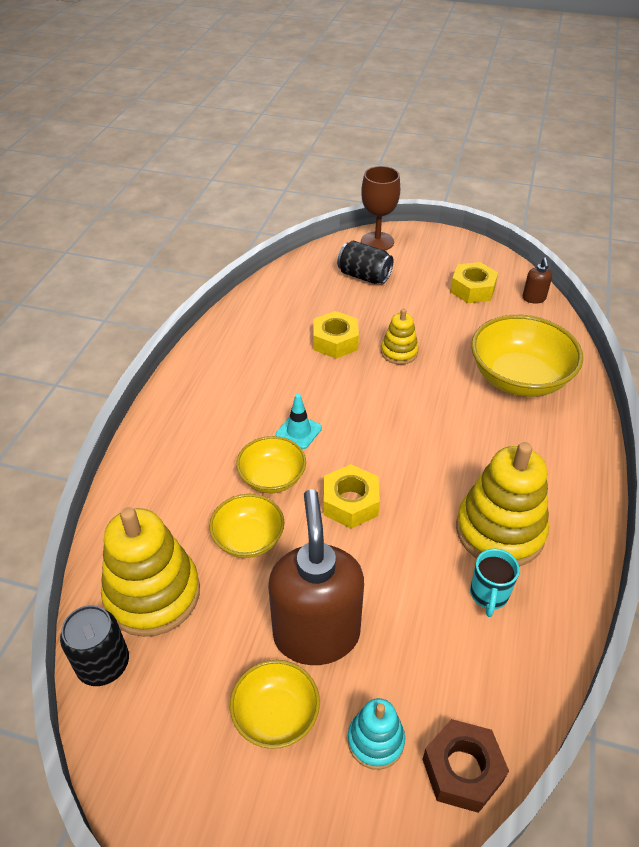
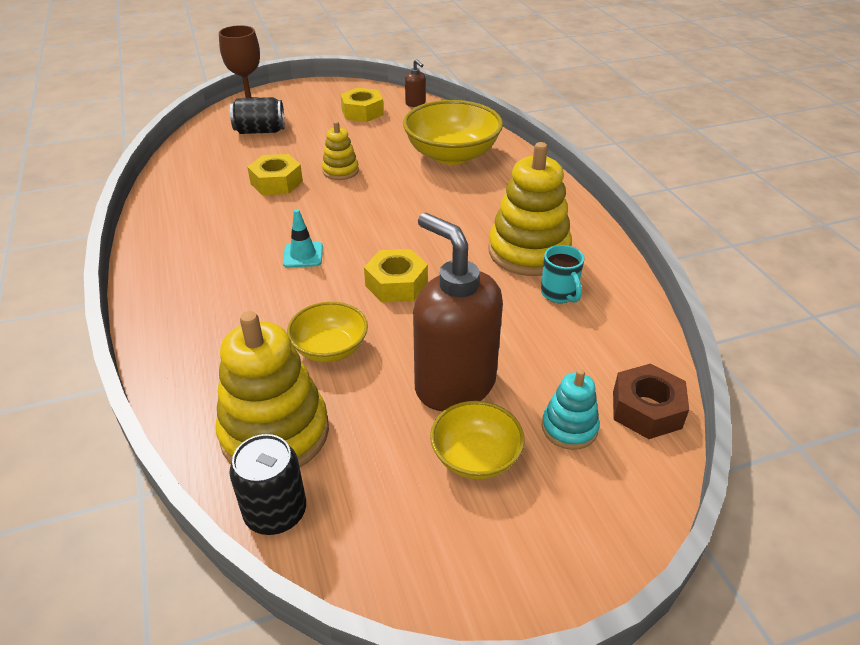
camera: 35 degrees left, 5 degrees down
(272, 478) = (310, 297): yellow bowl -> none

